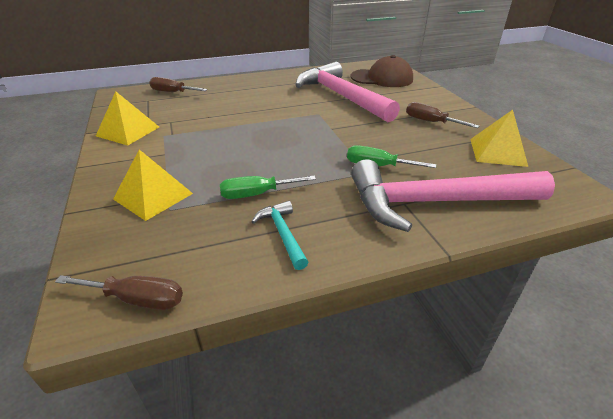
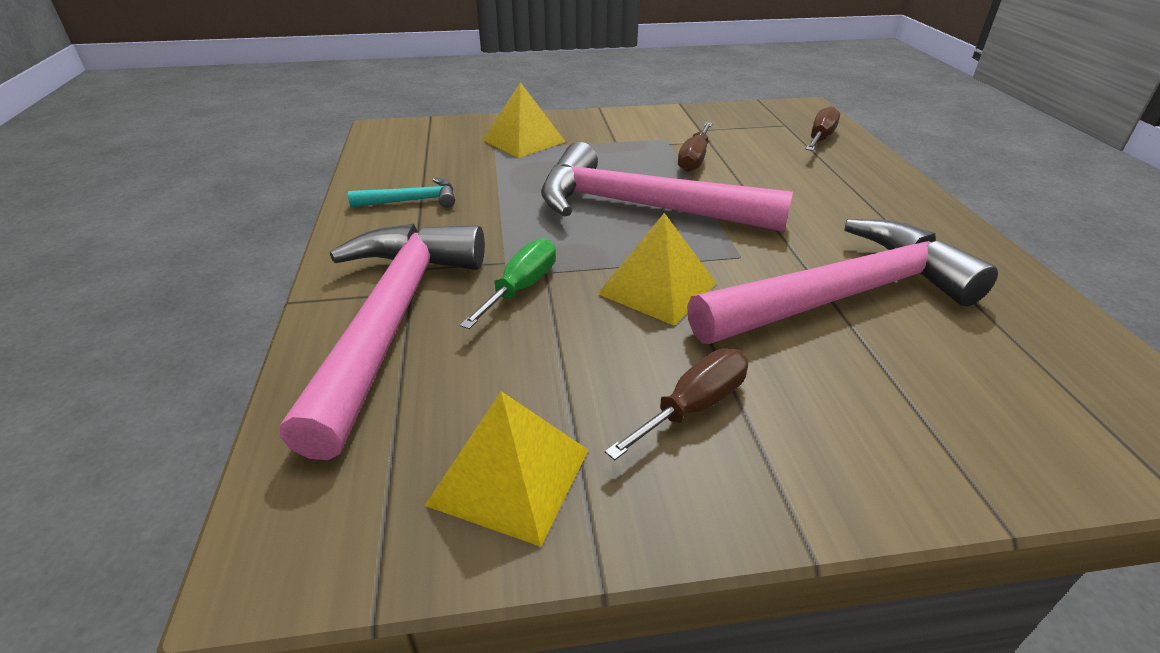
camera: 100 degrees right, 0 degrees up
(128, 131) = (680, 121): yellow pyramid -> yellow pyramid (657, 288)
(137, 299) = (380, 143): brown screwdriver -> brown screwdriver (694, 159)
(256, 194) = (496, 190): green screwdriver -> none
(272, 138) = (642, 207): none -> pink hammer
(382, 78) = (1020, 392): brown cap -> none

